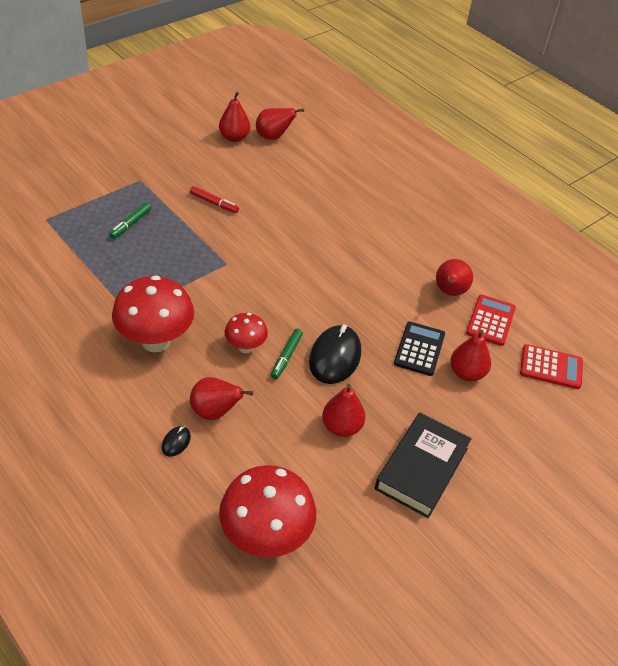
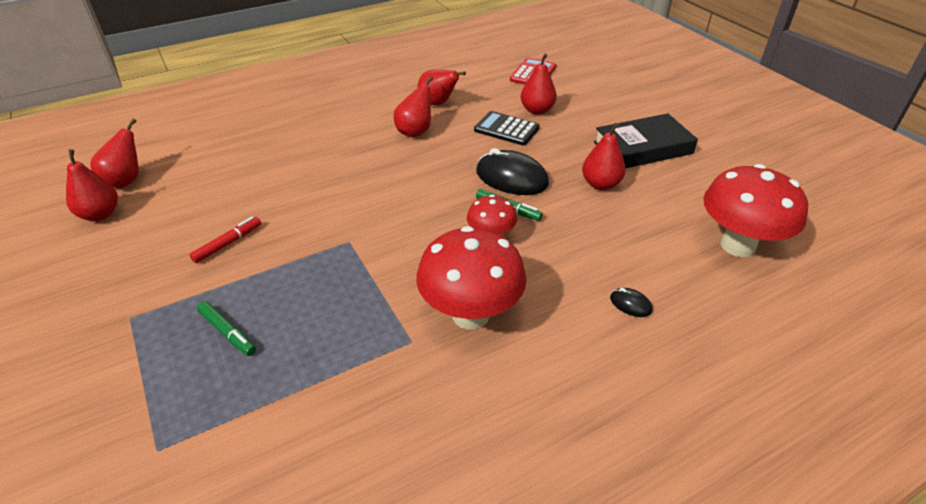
camera: 75 degrees left, 5 degrees down
(215, 412) = (585, 269): red pear -> red pear (415, 132)
(421, 468) = (643, 148): black book -> black book turned 60 degrees counterclockwise
(490, 320) = (477, 90): red calculator -> none

